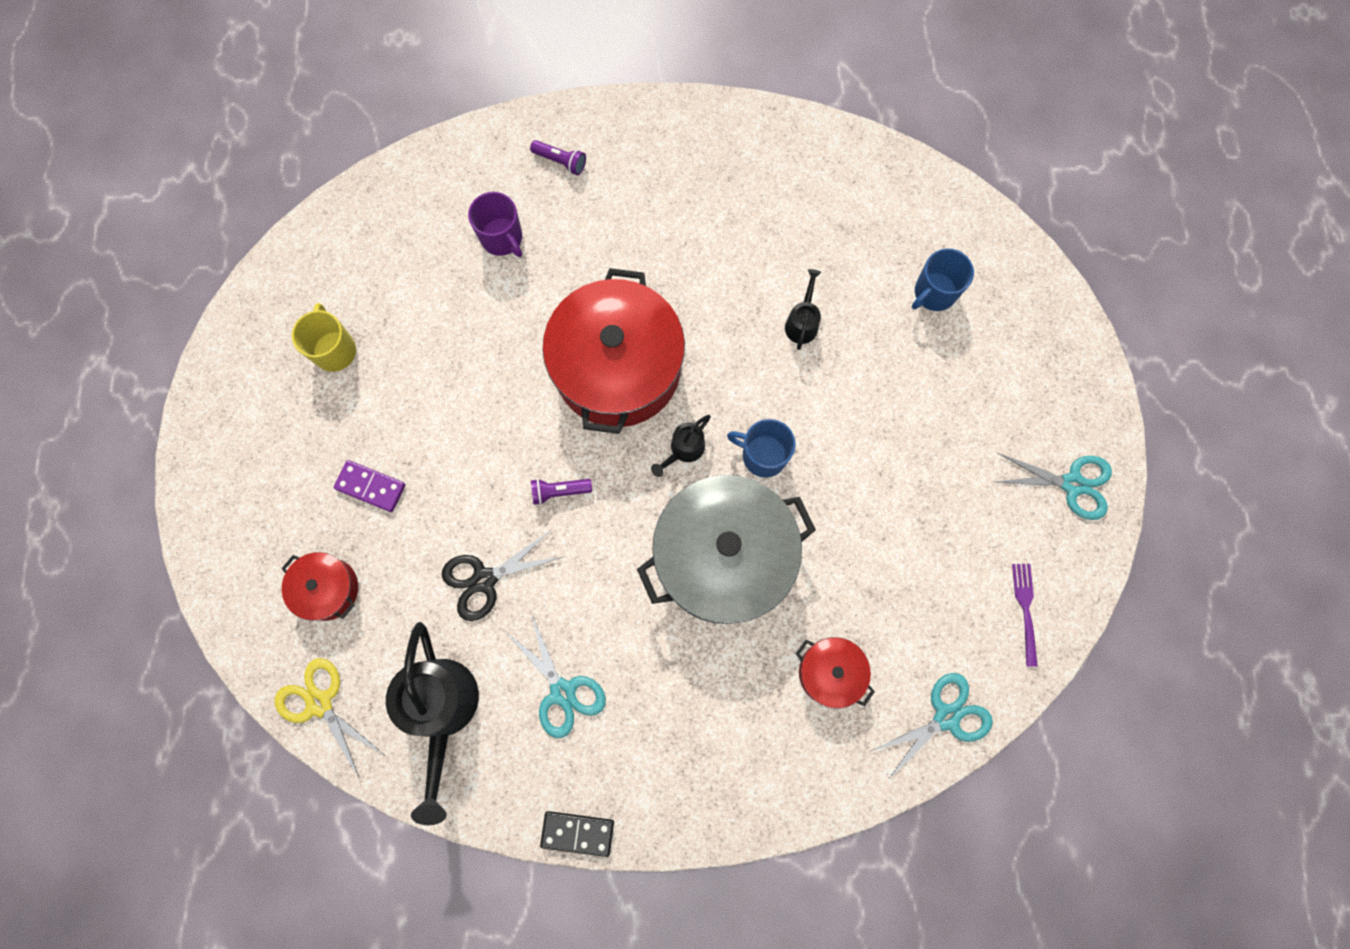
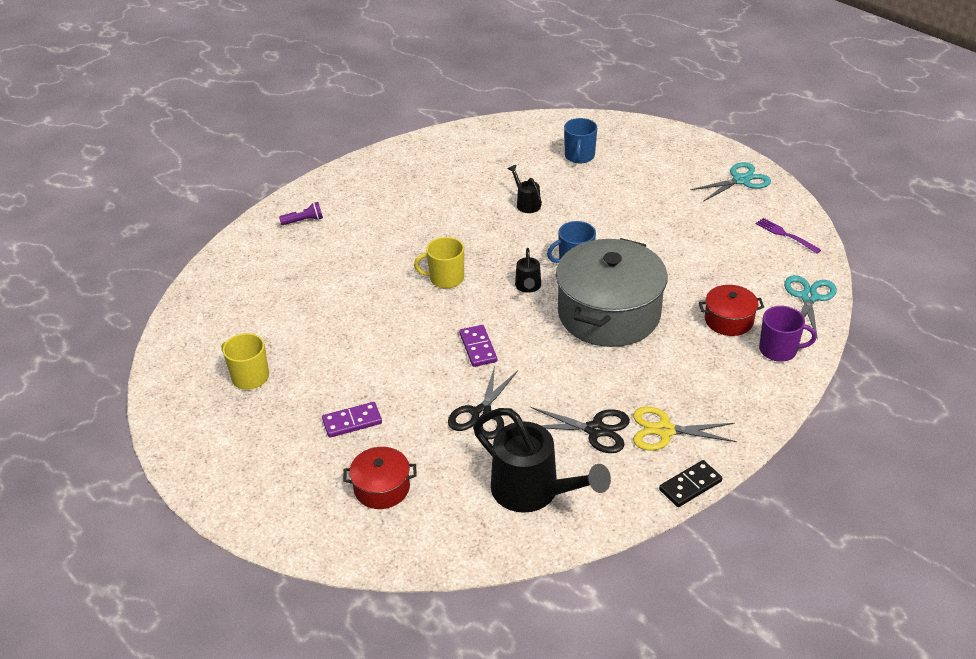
camera: 40 degrees left, 35 degrees down
(320, 703) = (446, 547): yellow scissors -> yellow scissors (664, 430)
(502, 238) = (305, 268): purple mug -> purple mug (779, 350)
(559, 491) = (478, 348): purple flashlight -> purple domino
(562, 692) = (595, 430): turquoise scissors -> black scissors
(617, 368) = (445, 278): red pot -> yellow mug

